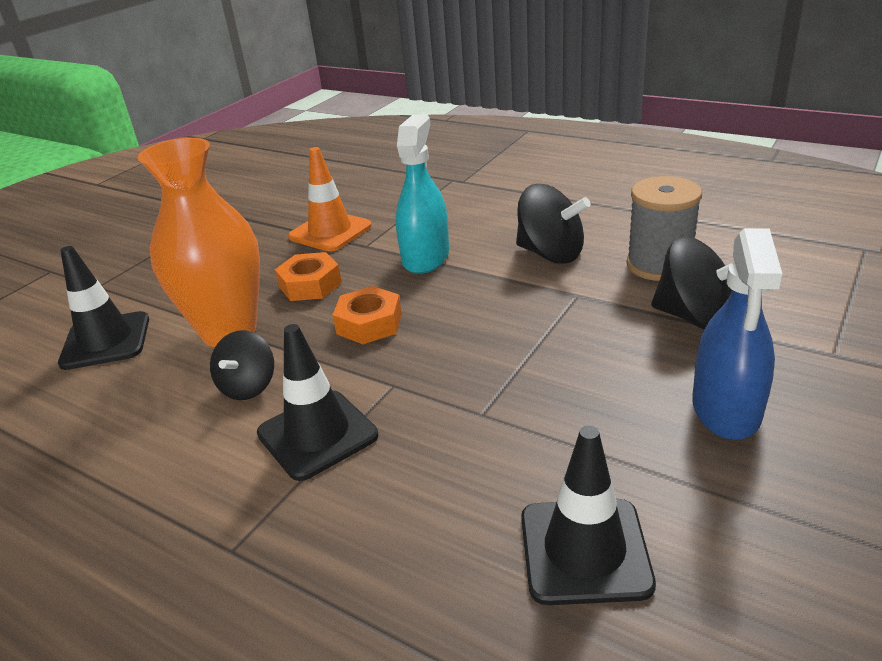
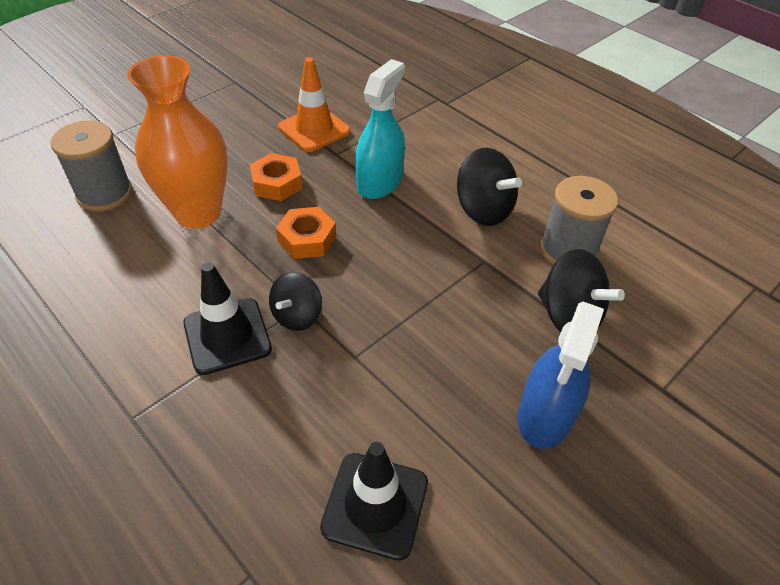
camera: 10 degrees right, 15 degrees up
(106, 341) = (105, 194): black traffic cone -> grey spool
(248, 386) = (194, 273): black spinning top -> black spinning top (297, 315)

